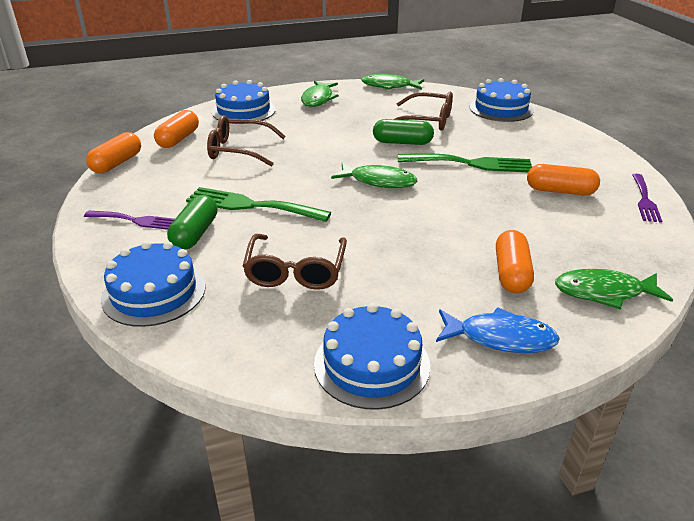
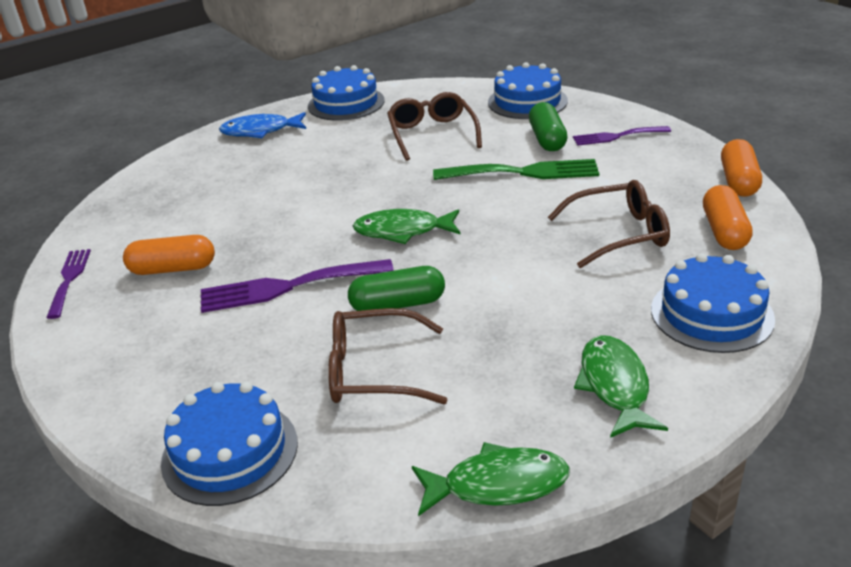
camera: 165 degrees right, 0 degrees up
(471, 164) = (287, 287): green fork -> purple fork
(511, 273) = (247, 170): orange capsule -> none
(604, 292) = (170, 174): green fish -> none

